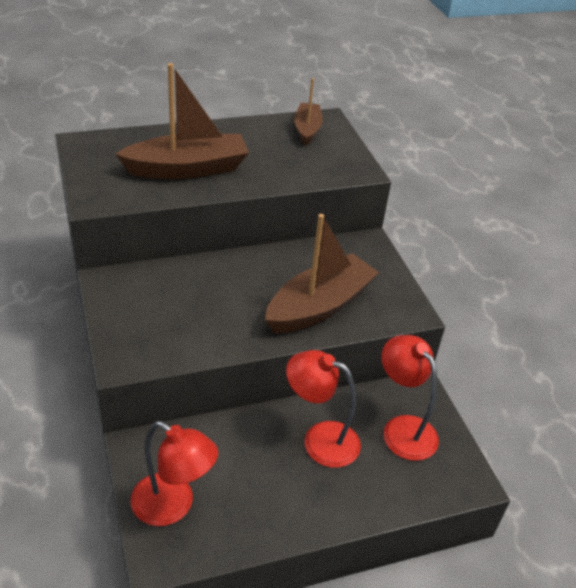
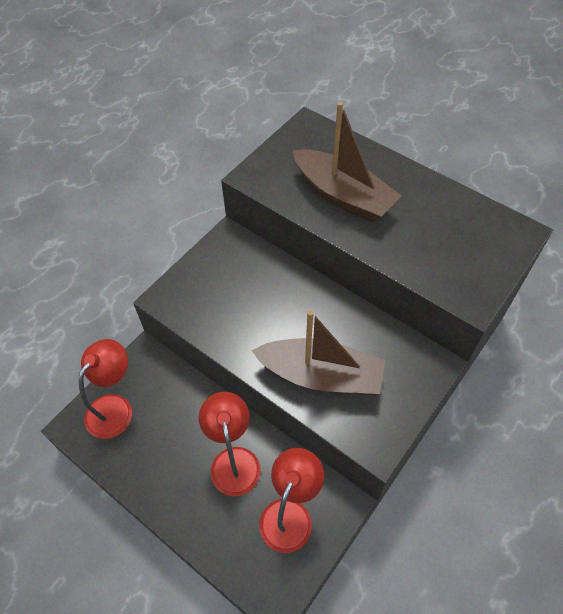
camera: 60 degrees right, 15 degrees up
(173, 506) = (115, 407): red lamp -> red lamp turned 150 degrees counterclockwise
(307, 129) = (487, 229): brown boat -> none

